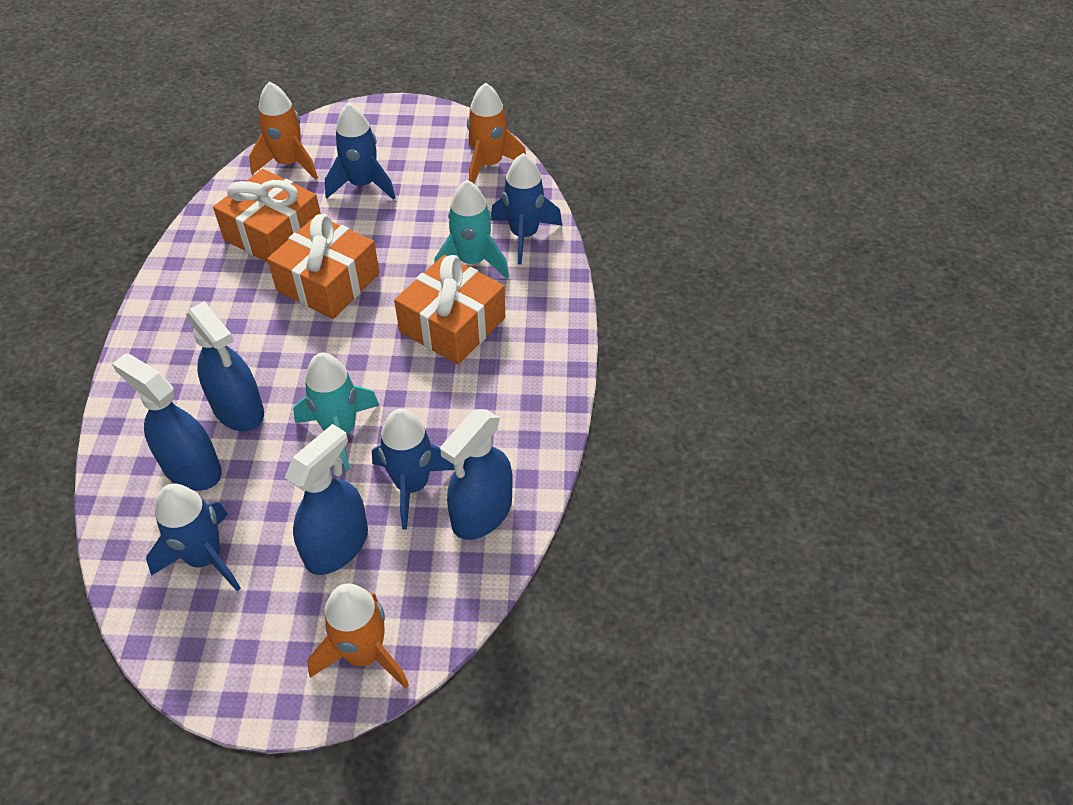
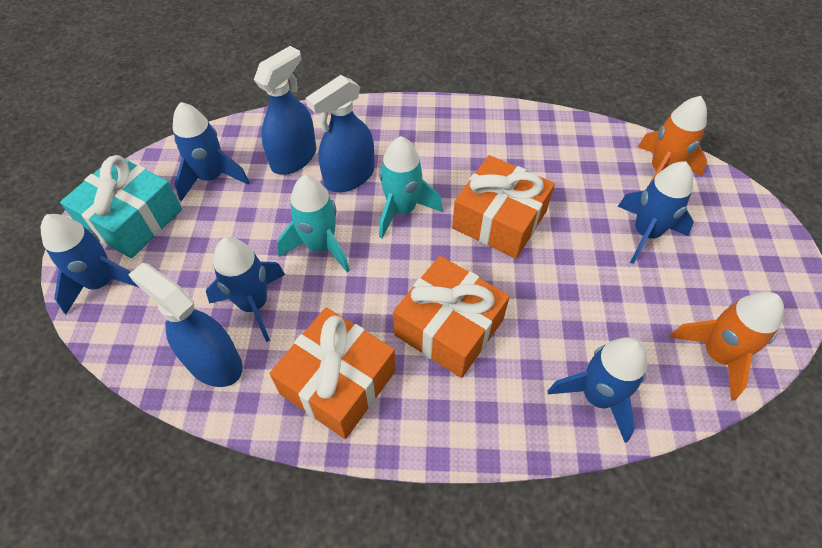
camera: 90 degrees right, 5 degrees up
(262, 642) = (132, 219): none -> turquoise gift
(274, 233) = (559, 173): orange gift -> orange gift (338, 382)
(337, 546) = (204, 255): blue spray bottle -> none
(364, 654) = (102, 283): orange rocket -> blue rocket
(472, 262) = (544, 342): turquoise rocket -> turquoise rocket (402, 210)

